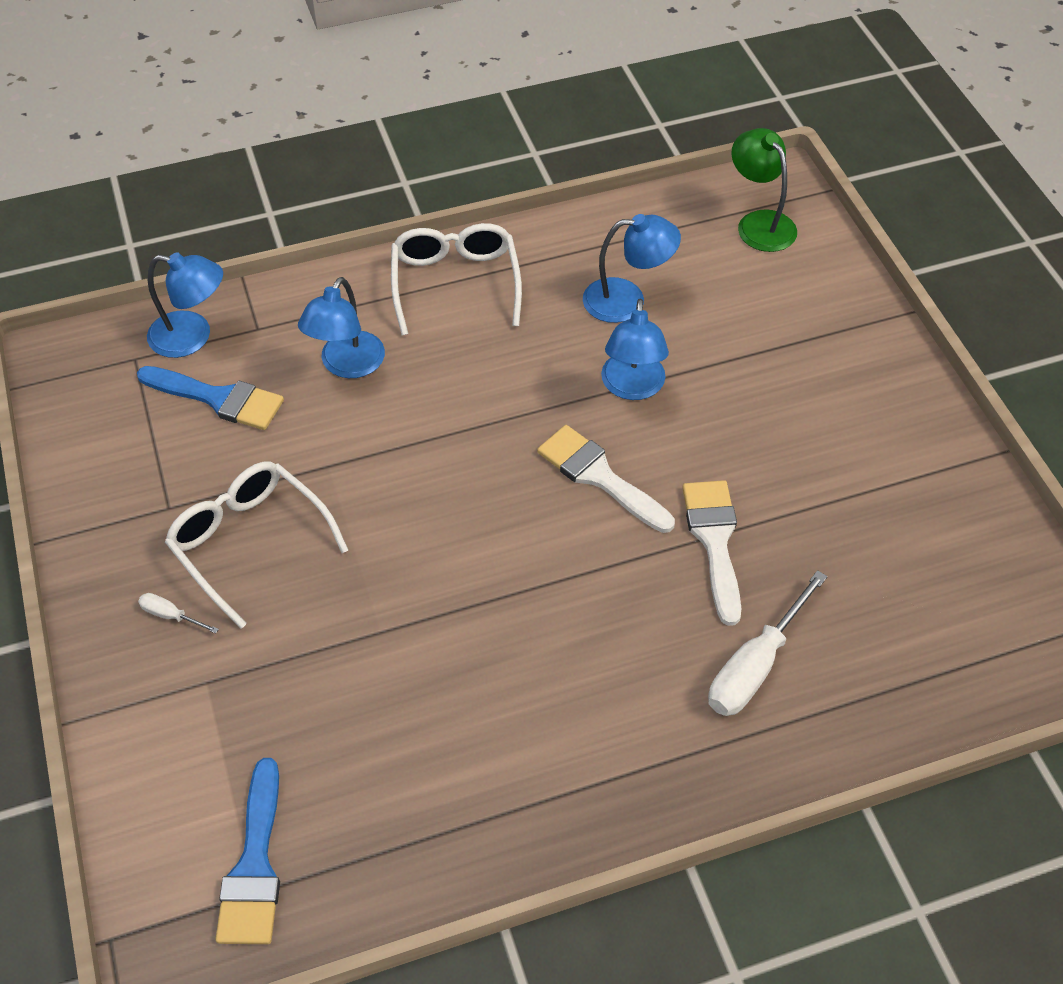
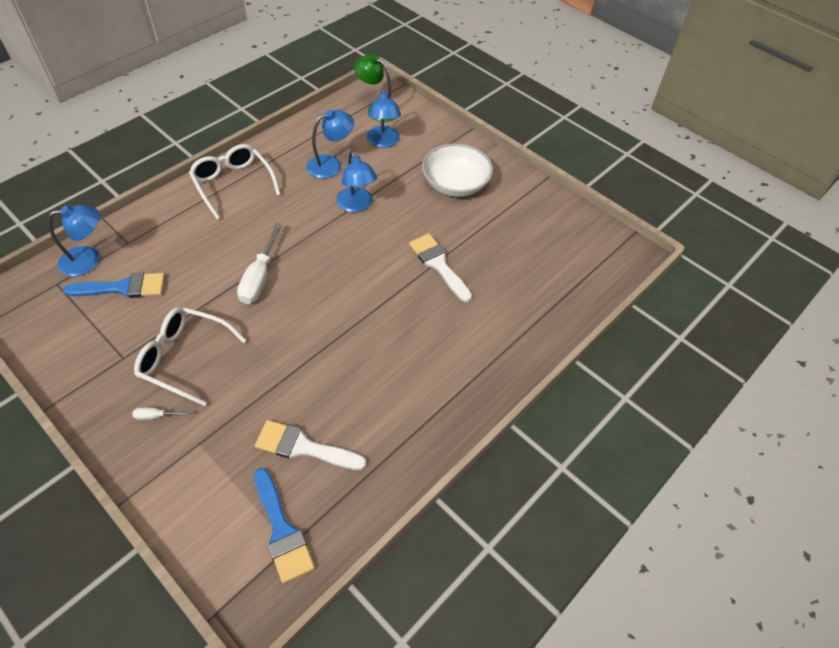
camera: 30 degrees left, 0 degrees up
(347, 365) = (193, 245): blue lamp -> blue lamp (383, 142)
(599, 476) = (363, 254): white brush -> white brush (303, 447)
(755, 666) = (490, 316): white screwdriver -> white screwdriver (259, 277)
(823, 406) = (455, 184): none -> white bowl

